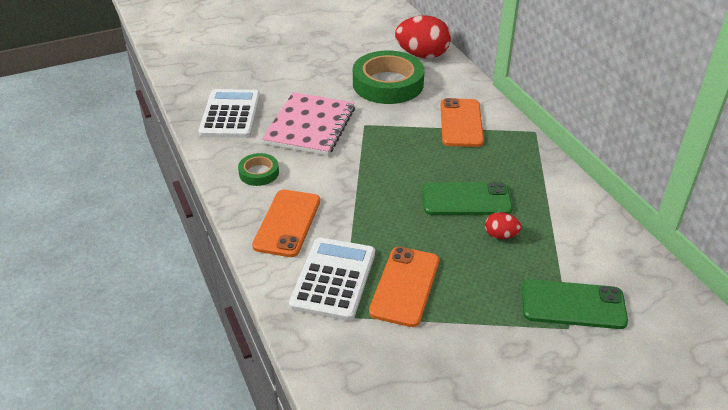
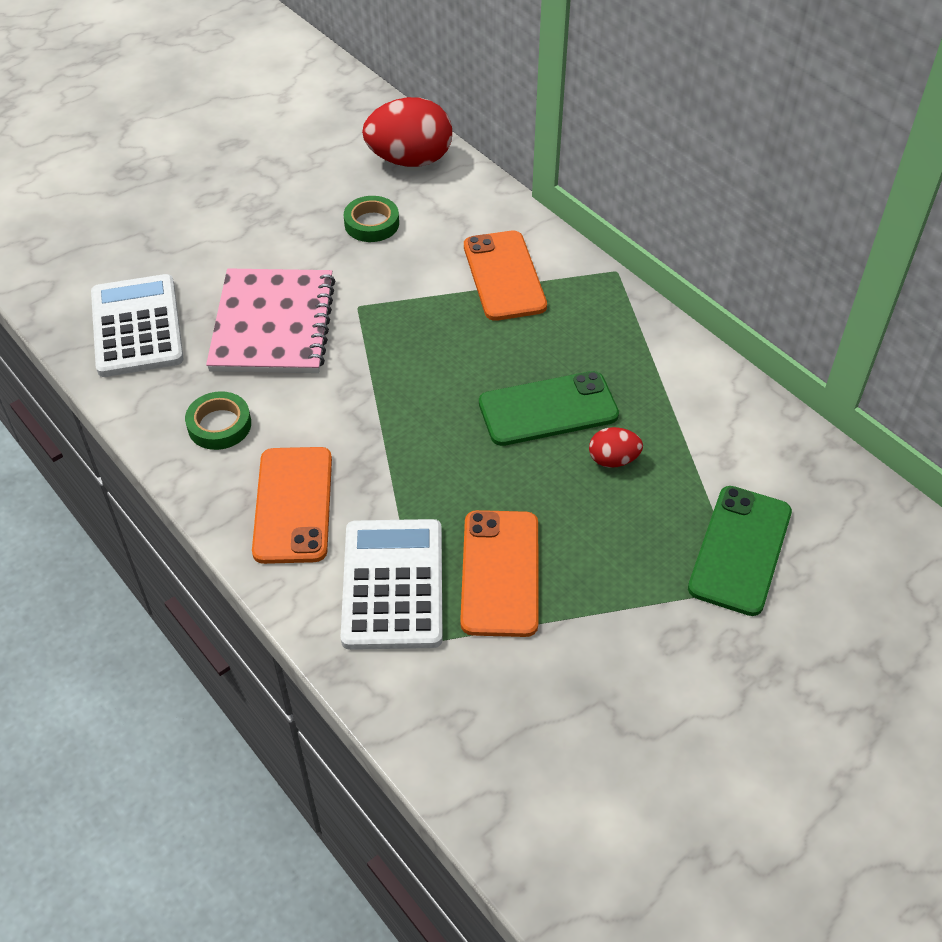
camera: 15 degrees left, 10 degrees up
(388, 84) = (371, 224): green tape -> green tape, size x0.48
(573, 304) = (740, 550): green phone -> green phone turned 60 degrees counterclockwise

